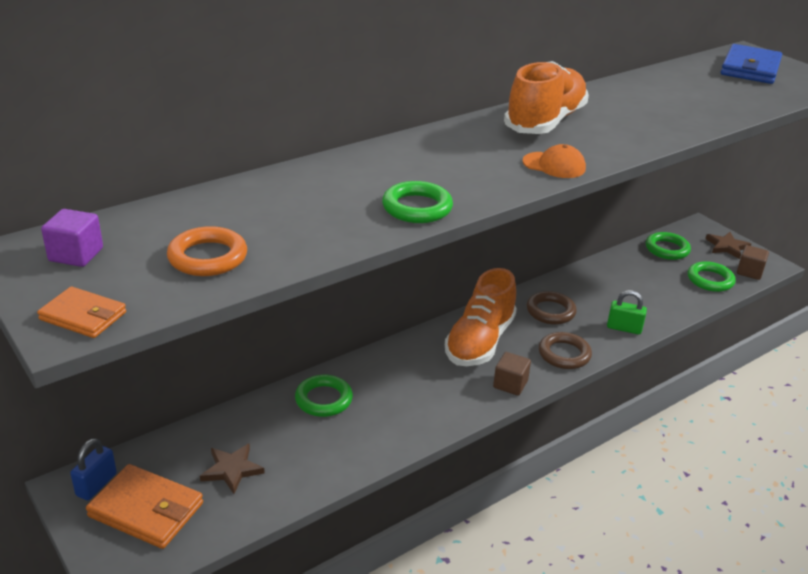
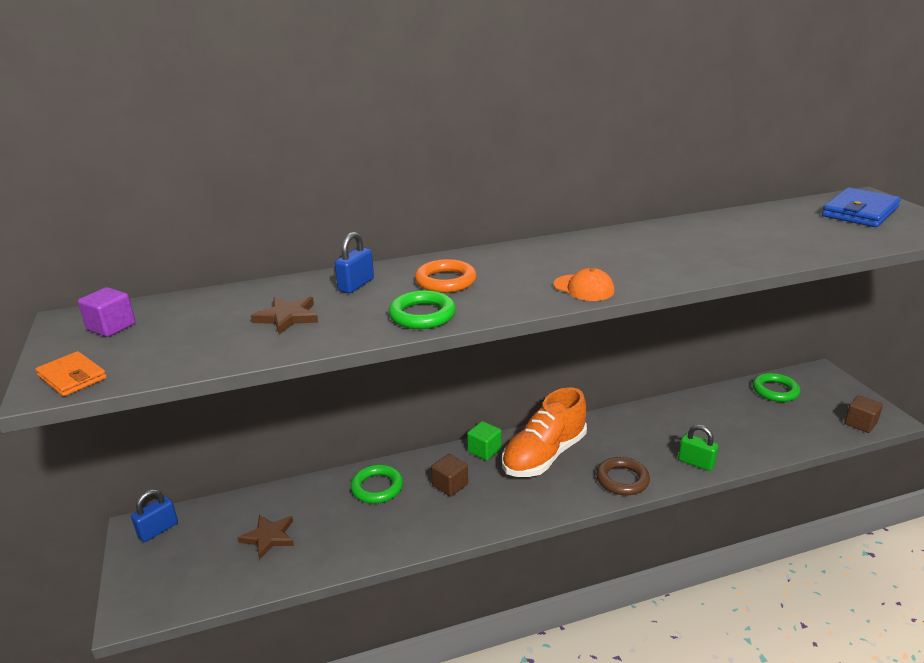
camera: 20 degrees right, 5 degrees down
(146, 510) = (183, 560): orange wallet -> none
(208, 257) = (209, 340): orange ring -> orange ring (445, 281)
(321, 181) = (356, 285): none -> blue padlock
(417, 345) = (484, 450): none -> green cube
(510, 384) = (555, 500): brown cube -> brown cube (450, 485)
(545, 122) = (603, 249): orange shoe -> none
(550, 311) = (626, 436): brown ring -> none
(710, 280) = (811, 426): green ring -> none
(727, 247) = (843, 395): brown star -> brown star (287, 317)

